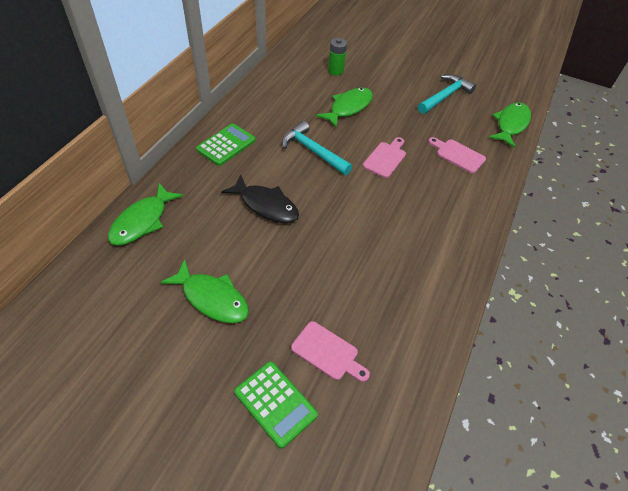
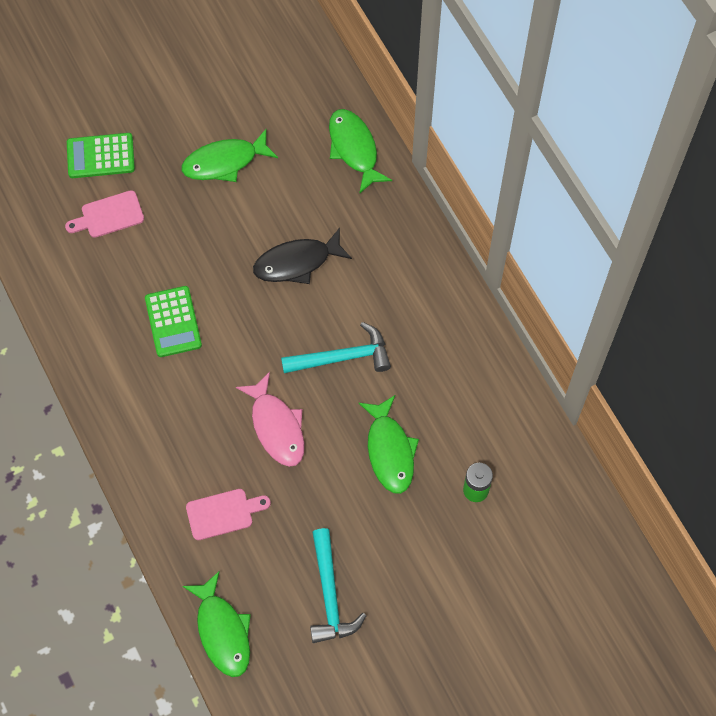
camera: 130 degrees right, 15 degrees up
(226, 145) = (414, 274): green calculator -> green calculator (173, 322)
(385, 158) = (276, 427): pink cutting board -> pink fish

